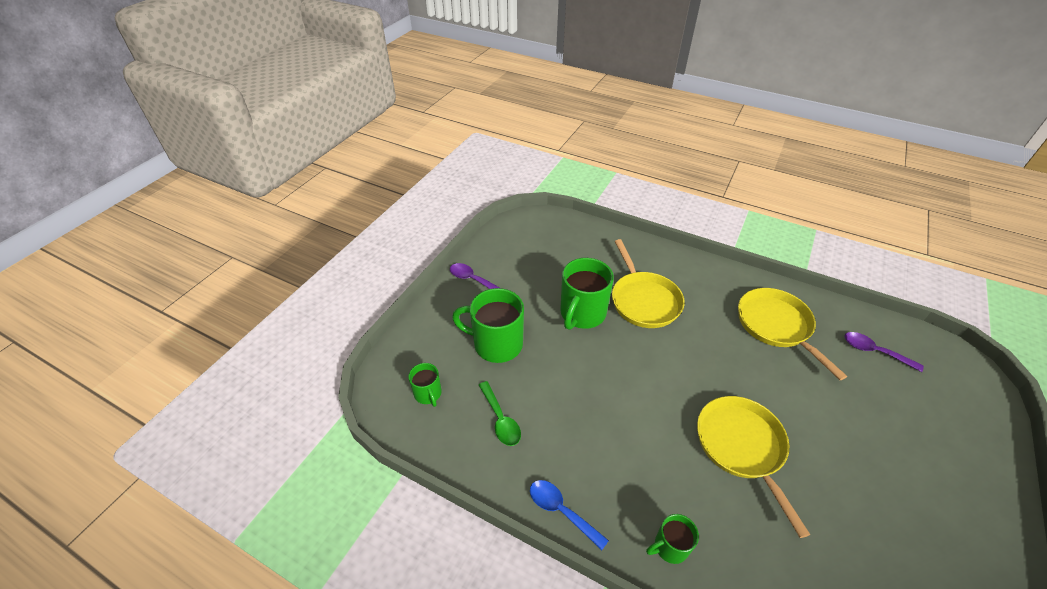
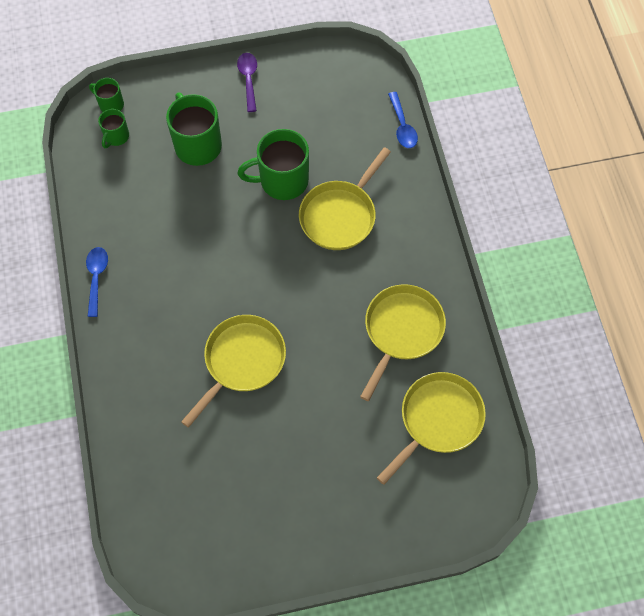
camera: 50 degrees right, 20 degrees up
(500, 419) = (134, 196): green spoon -> none
(598, 230) = (402, 126): none -> blue spoon
(670, 547) = (122, 354): green mug -> green mug (110, 104)
(874, 351) = (438, 420): purple spoon -> yellow pan

